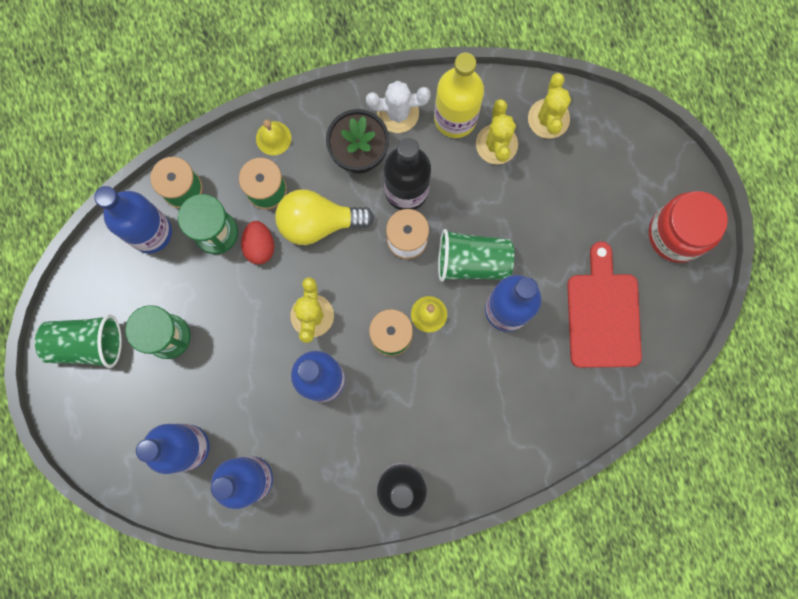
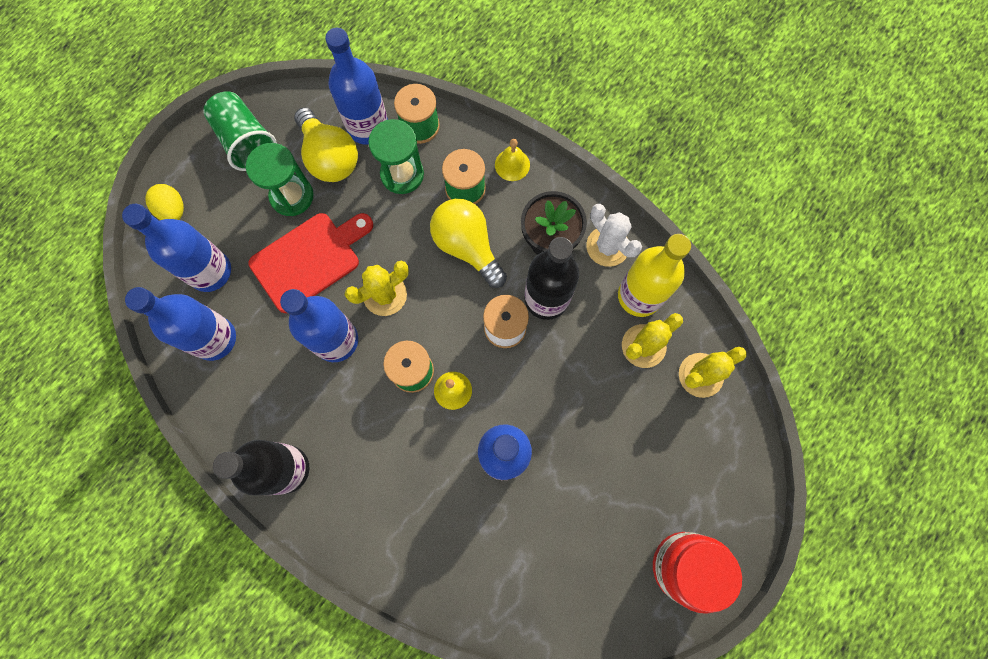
camera: 55 degrees right, 5 degrees down
(107, 445) = (173, 210): none -> yellow egg
(155, 282) = (330, 157): none -> yellow light bulb
(260, 246) = (414, 215): red egg -> none
(472, 261) = (525, 396): green cup -> none
(603, 314) = (560, 547): red cutting board -> red cutting board (310, 259)

